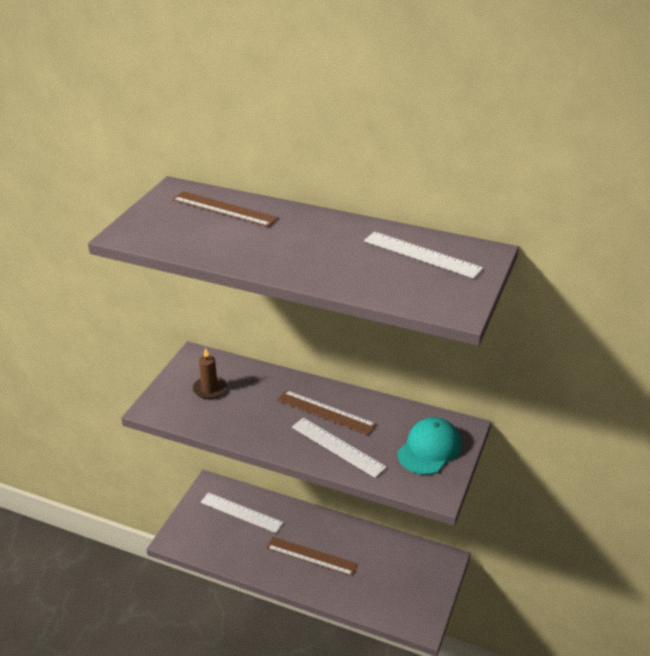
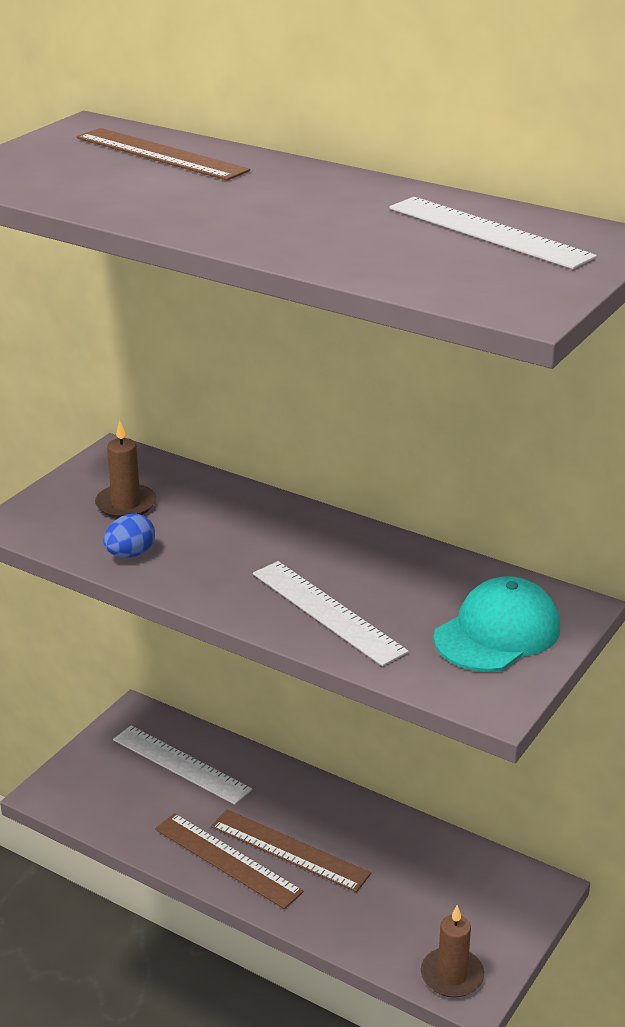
camera: 10 degrees right, 5 degrees down
(221, 422) = (130, 554): none -> blue egg
(326, 412) = (321, 558): brown ruler -> brown ruler (227, 860)
(411, 617) = (452, 975): none -> brown candle

